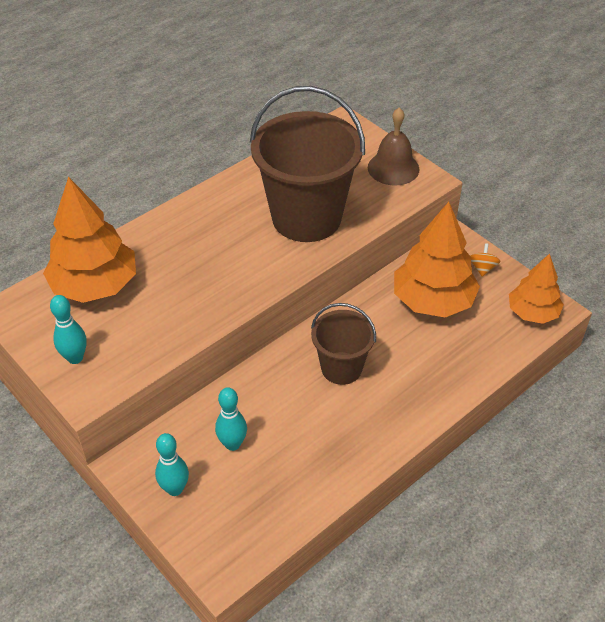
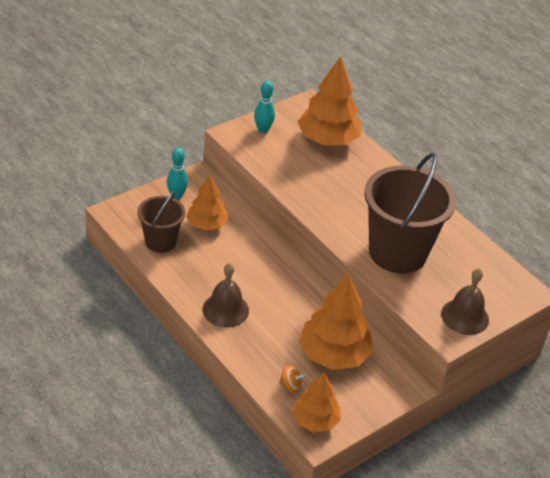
camera: 90 degrees right, 5 degrees down
(232, 444) = (207, 224): turquoise bowling pin -> orange tree
(341, 368) = (266, 287): brown bucket -> brown bucket (160, 241)
(391, 407) = (225, 310): none -> brown bell
(482, 268) = (372, 397): orange spinning top -> orange spinning top (290, 386)

